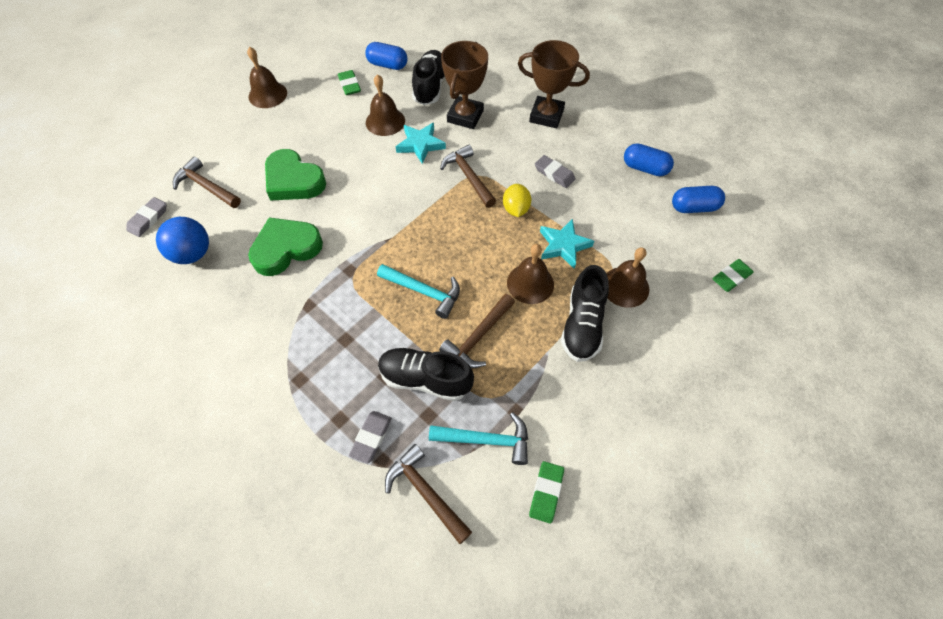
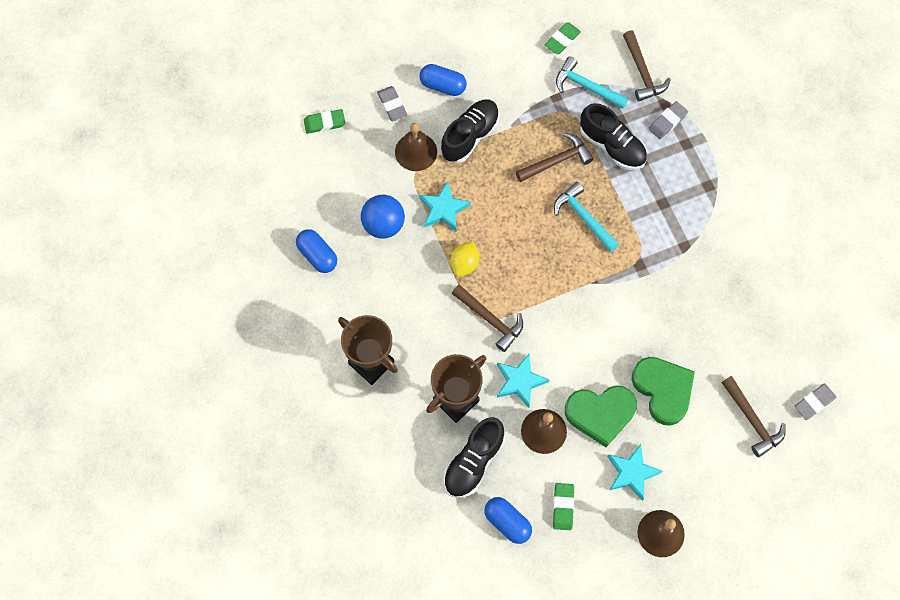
camera: 155 degrees left, 10 degrees up
(193, 254) = (776, 342): blue ball -> blue ball (383, 225)
(286, 249) = (690, 311): green heart -> green heart (600, 414)
(303, 120) = (631, 473): none -> turquoise star
(468, 177) = (490, 319): brown hammer -> brown hammer turned 45 degrees counterclockwise
(530, 283) = (491, 187): brown bell -> none
(554, 174) = (407, 287): grey eraser -> grey eraser (392, 105)
(694, 207) = (304, 196): blue capsule -> blue capsule (443, 85)

